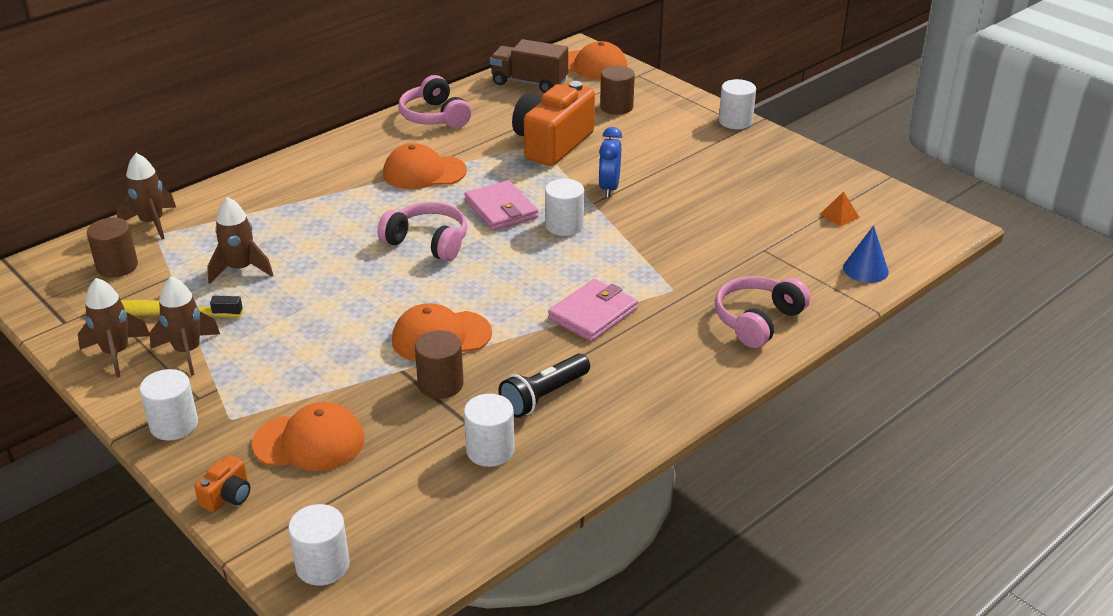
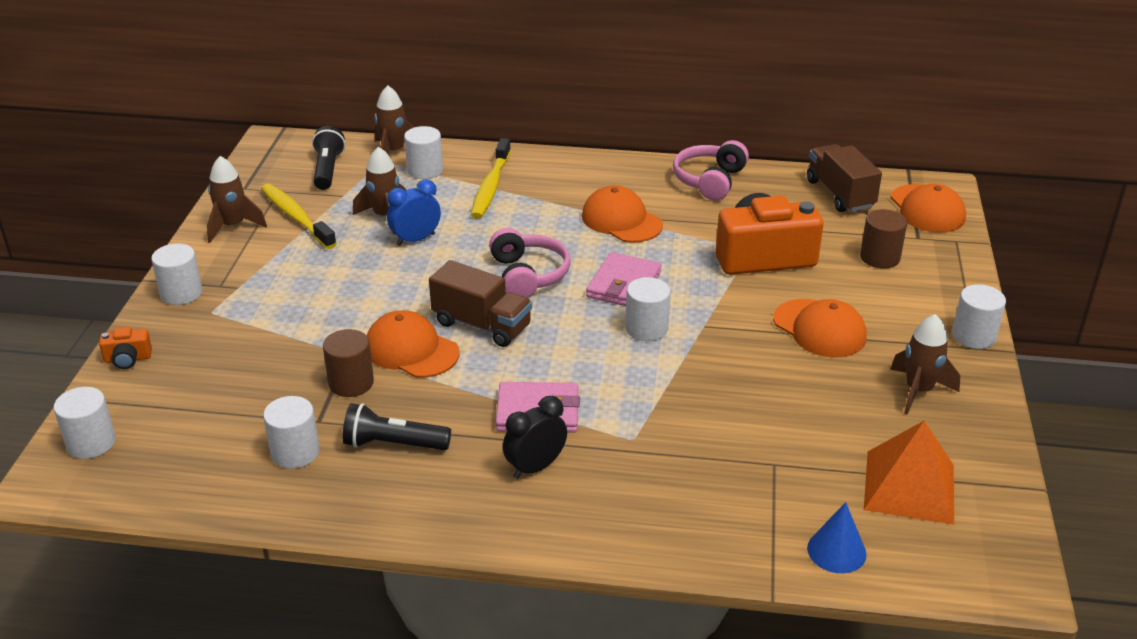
camera: 50 degrees right, 0 degrees up
(117, 266) = (327, 169): brown cylinder -> black flashlight
(187, 352) = (265, 252): brown rocket -> brown rocket (918, 391)
(207, 221) = (425, 170): none -> white cylinder
(284, 203) = (491, 186): none -> yellow toothbrush
(309, 442) = (219, 360): orange cap -> orange cap (819, 329)
(457, 290) = (481, 325): none -> brown truck
(609, 188) = (740, 322): blue clock -> blue clock (415, 239)
(651, 343) = (535, 467): none -> black clock
(757, 320) = (651, 516): pink headphones -> none
(839, 215) = (909, 486): orange pyramid -> orange pyramid, size x2.36

